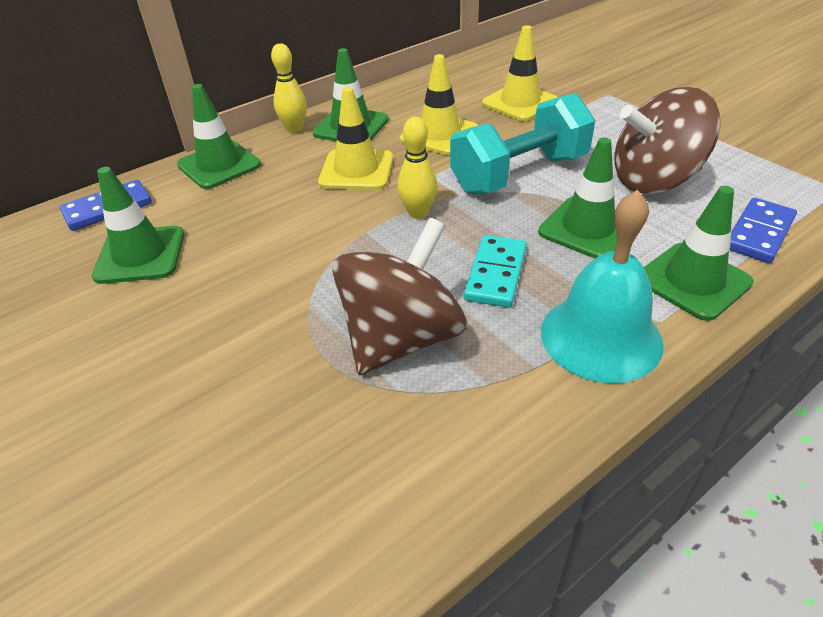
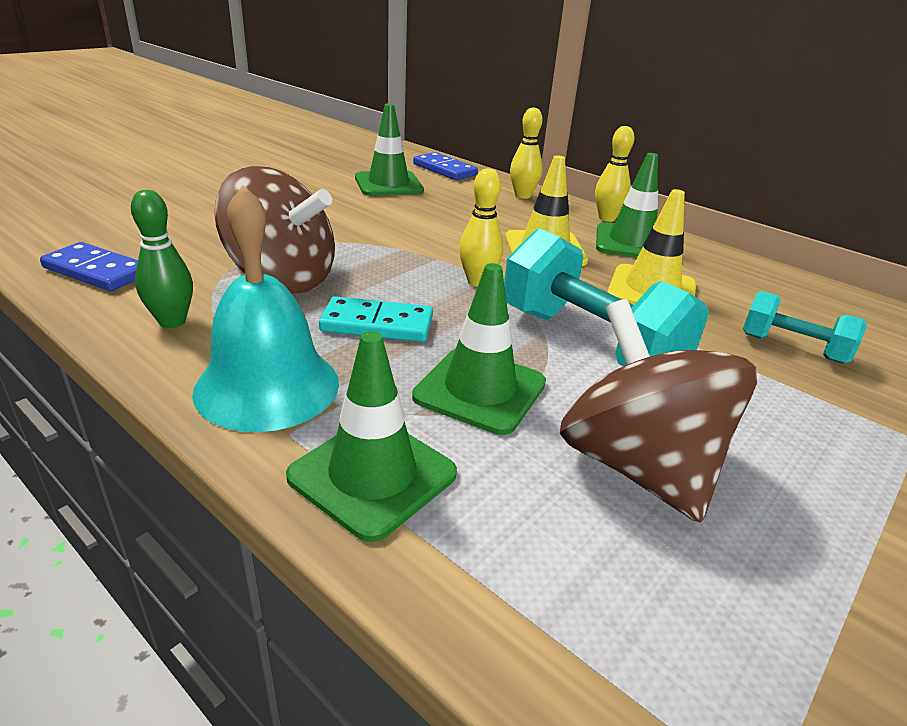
camera: 75 degrees right, 10 degrees down
(219, 165) = (522, 196): green traffic cone -> yellow bowling pin
(494, 416) = (172, 321): none -> green bowling pin
(520, 103) = (792, 348): yellow traffic cone -> turquoise dumbbell
(759, 233) = (517, 581): blue domino -> blue domino (96, 271)

